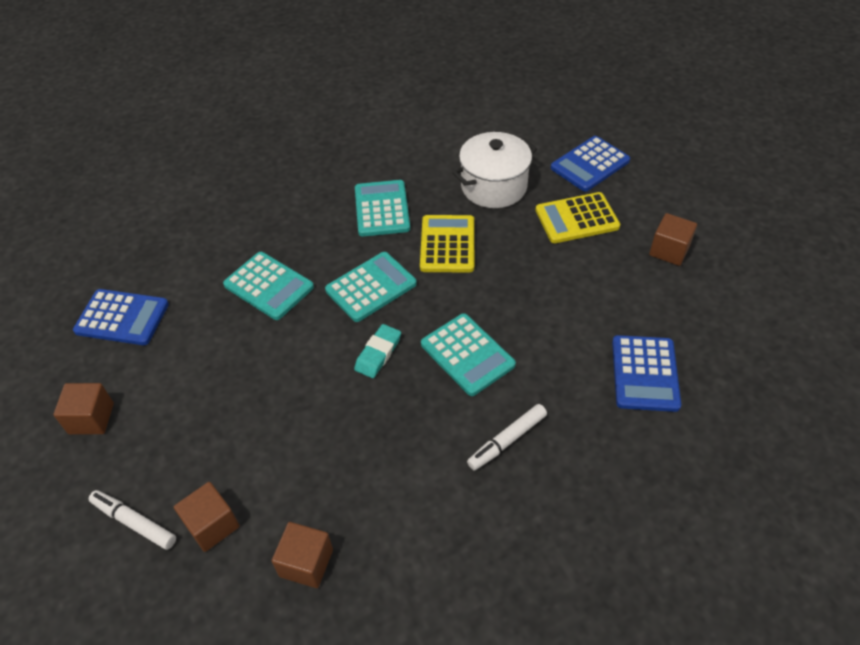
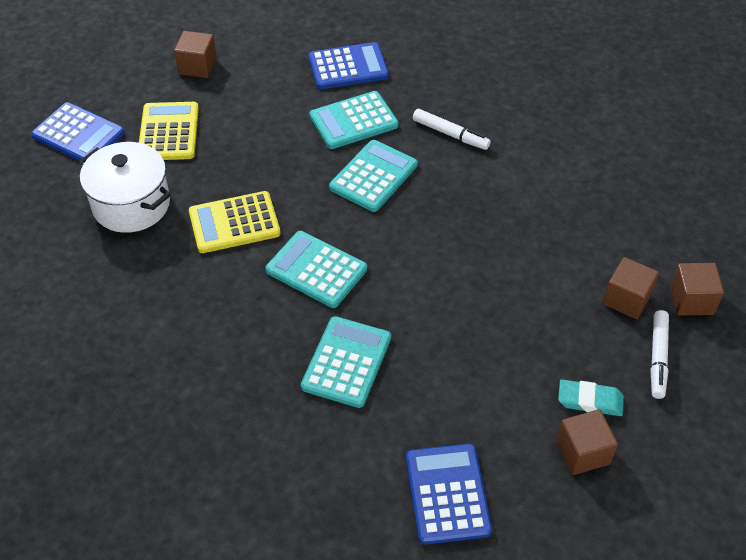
camera: 110 degrees left, 0 degrees up
(306, 563) = (619, 226): brown cube -> brown cube (691, 300)
(378, 353) = (399, 239): turquoise eraser -> turquoise eraser (590, 401)
(382, 209) = (192, 295): turquoise calculator -> turquoise calculator (353, 121)
(577, 219) = (169, 132): yellow calculator -> yellow calculator turned 150 degrees counterclockwise

